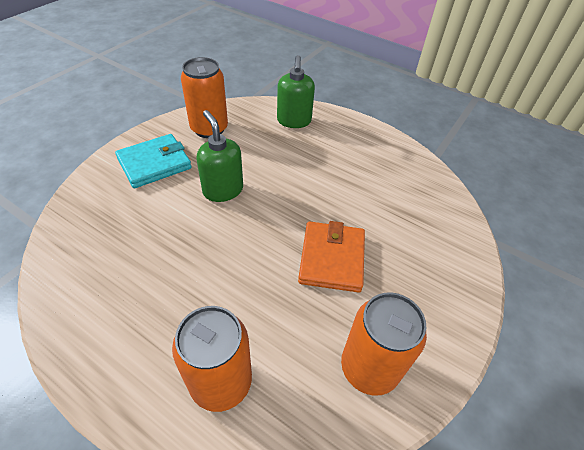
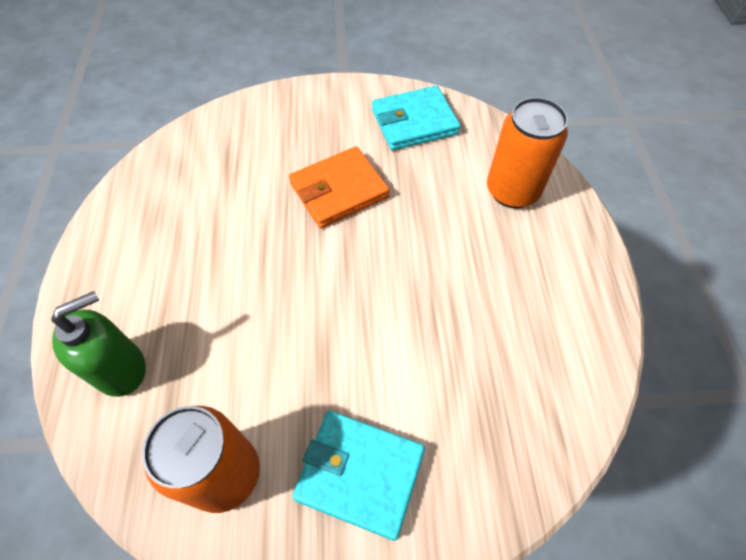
camera: 125 degrees left, 10 degrees up
(223, 190) = (334, 344): green soap dispenser -> none
(369, 368) = (414, 122): orange can -> turquoise wallet

